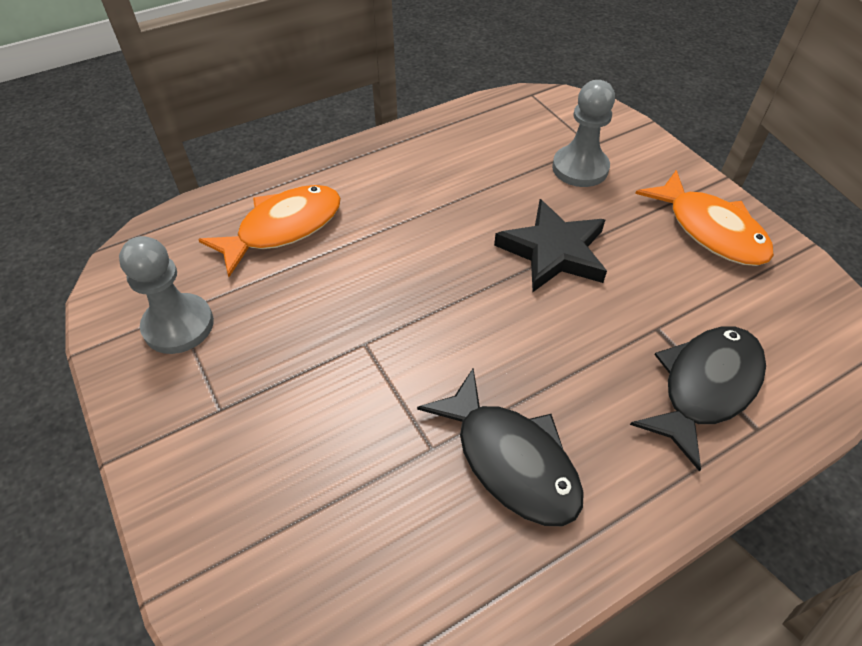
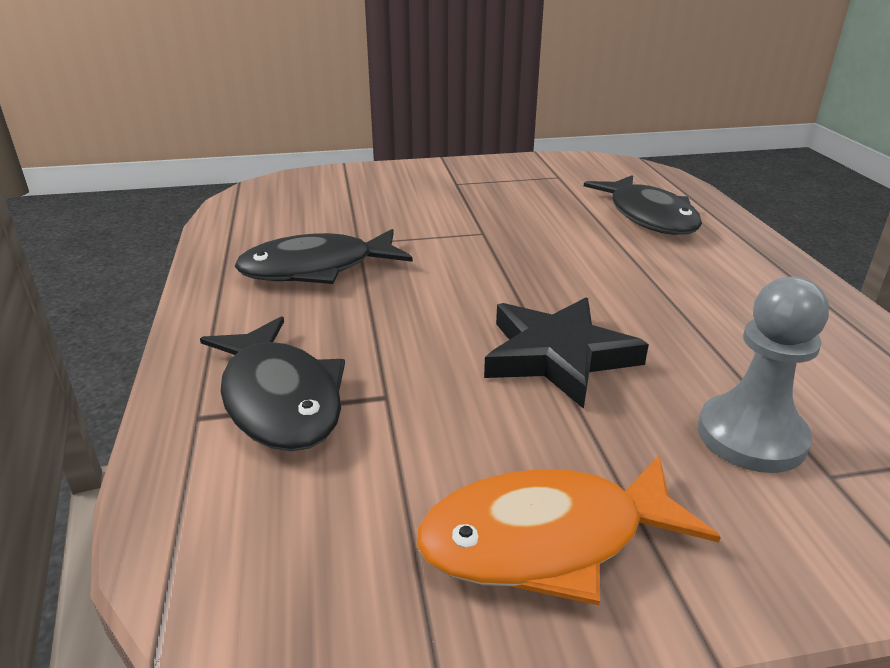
camera: 110 degrees right, 20 degrees down
(178, 325) = (544, 176): grey pawn -> none
(283, 228) = (648, 216): orange fish -> black fish

